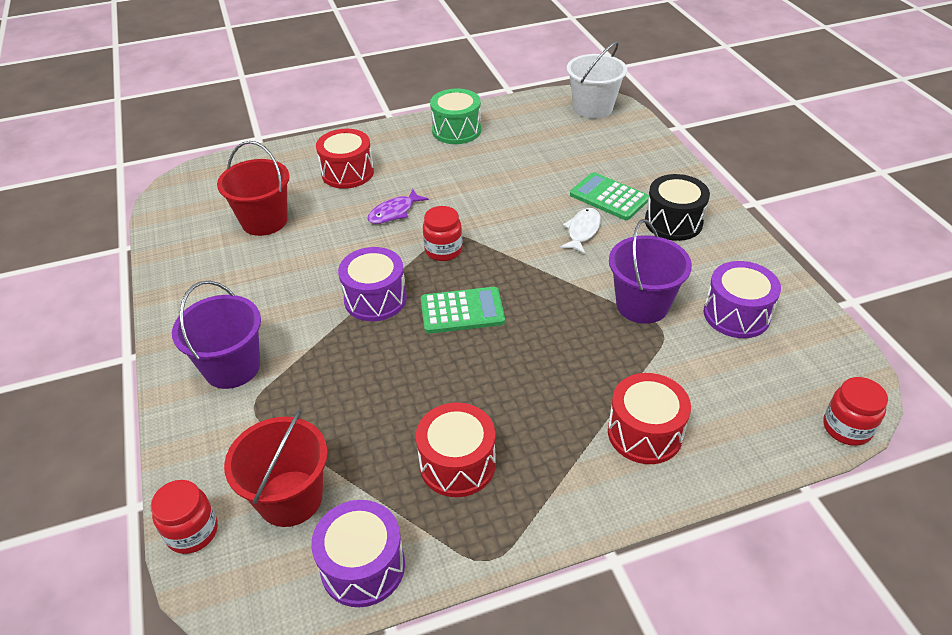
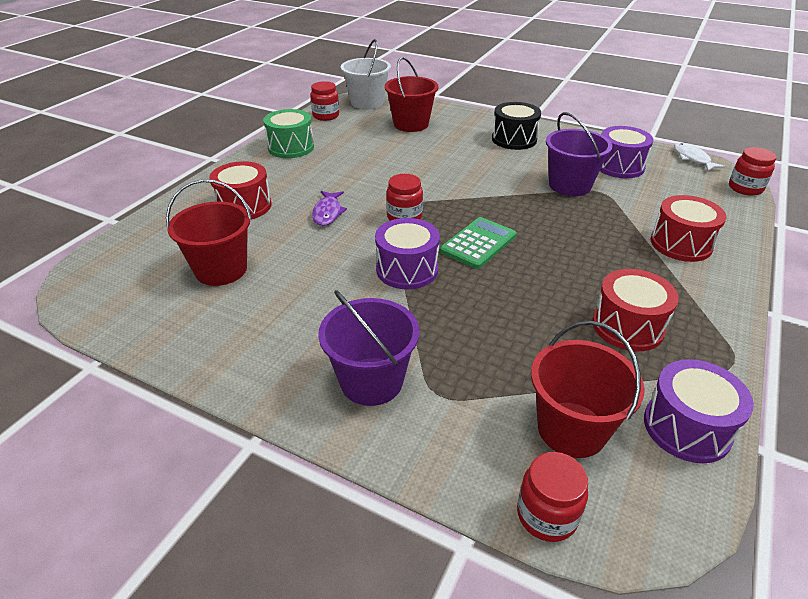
camera: 45 degrees left, 5 degrees down
(533, 107) = (326, 116): none -> red jar
(582, 231) = (473, 166): white fish -> white fish (692, 158)
(596, 153) = (411, 124): none -> red bucket
(609, 197) = (458, 143): green calculator -> none

